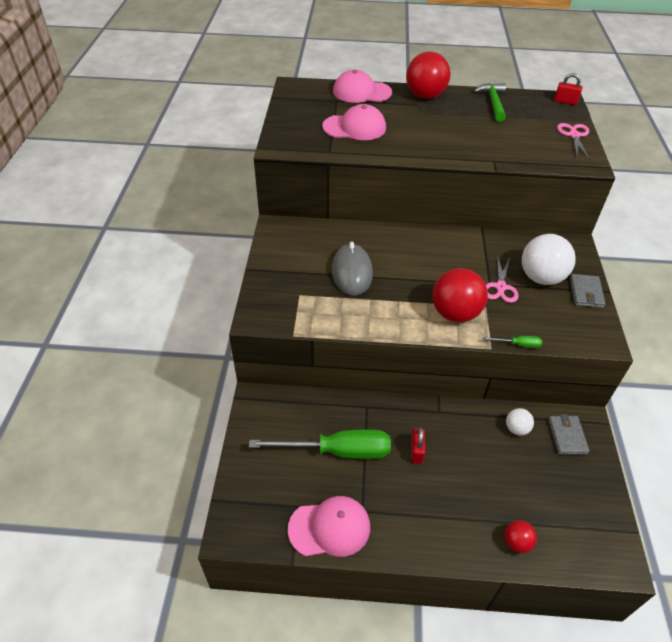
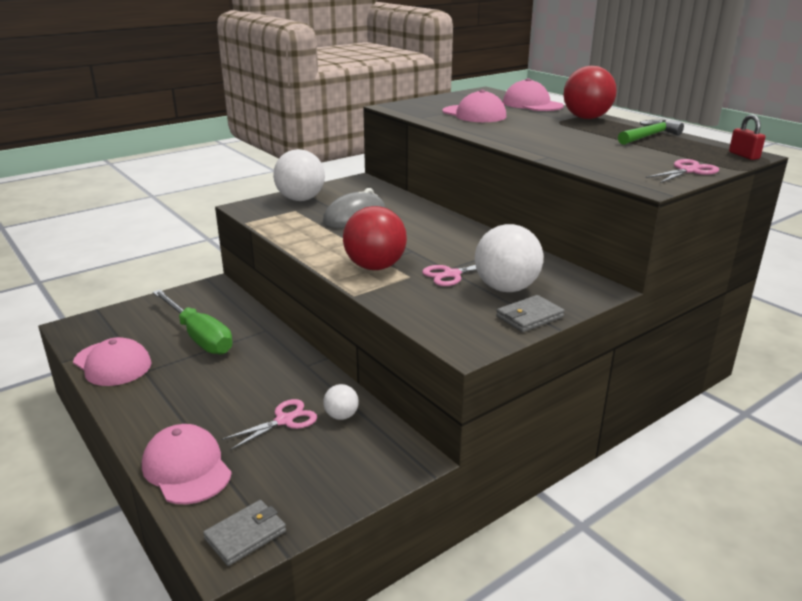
camera: 50 degrees right, 20 degrees down
(279, 279) = (301, 199): none -> white ball
(416, 451) = (242, 371): red padlock -> none
(499, 461) = (284, 420): none -> pink scissors
(516, 542) = (187, 468): red ball -> pink cap
(518, 344) = (381, 305): green screwdriver -> none
(567, 436) = (374, 452): grey wallet -> grey wallet (245, 535)

